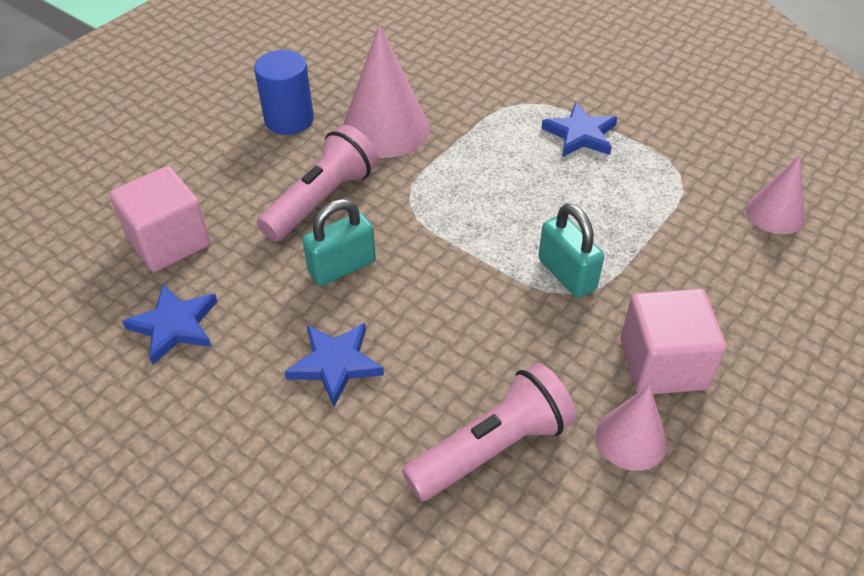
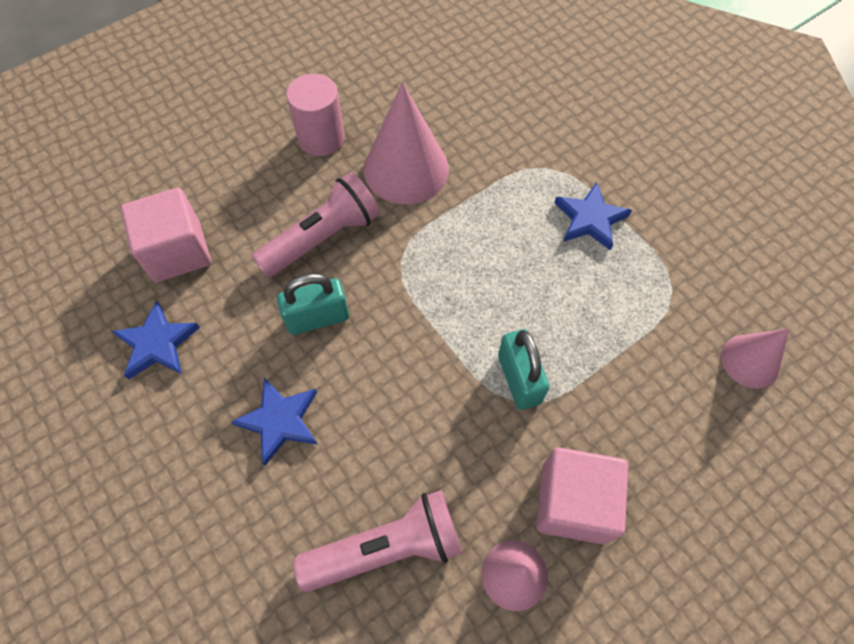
camera: 15 degrees right, 15 degrees up
(289, 119) = (321, 138): blue cylinder -> pink cylinder

